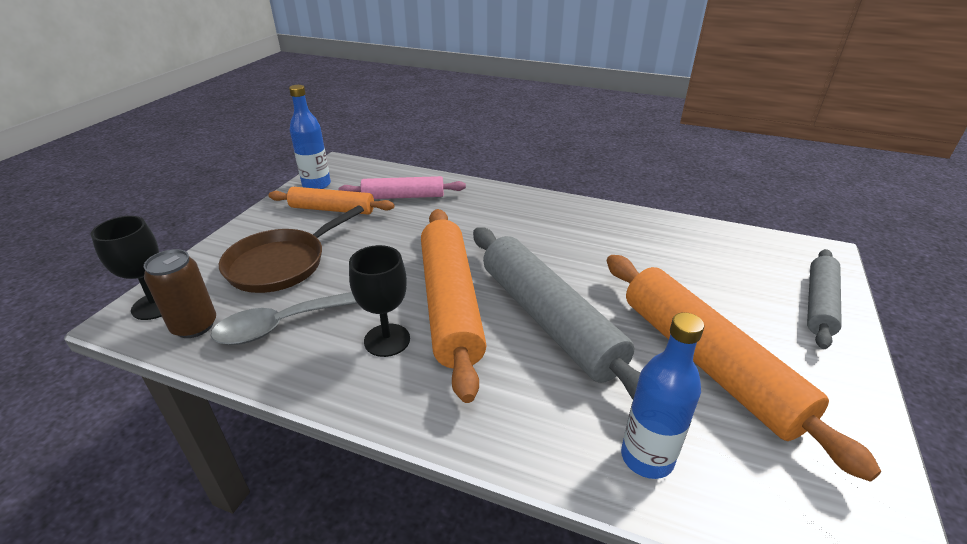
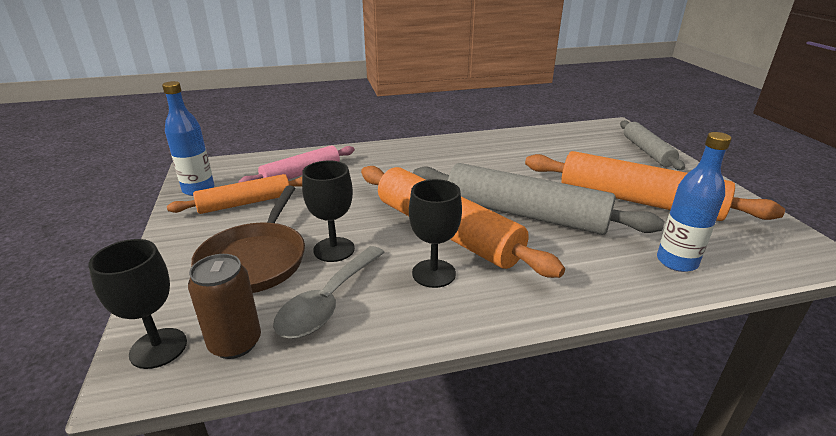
camera: 35 degrees left, 5 degrees down
(342, 280) = (334, 249): none -> black goblet

